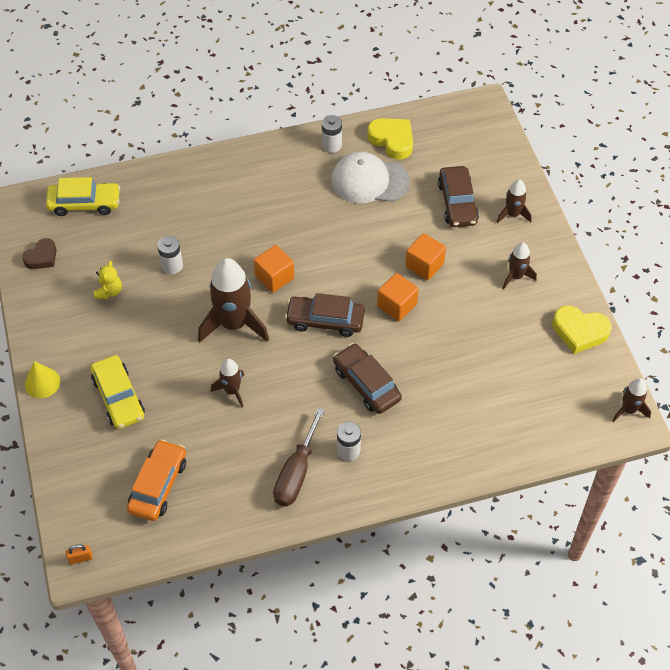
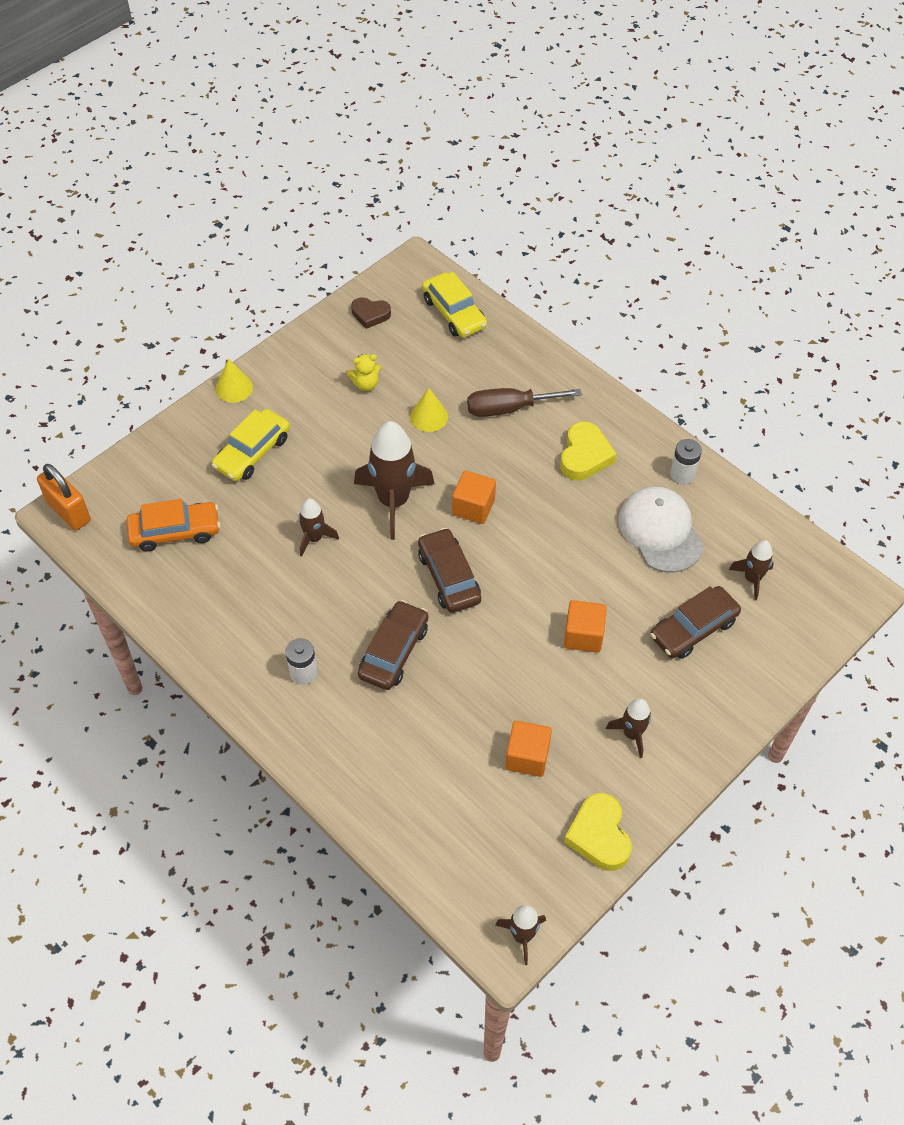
camera: 60 degrees right, 0 degrees up
(80, 558) = (69, 511): orange padlock -> orange padlock, size x2.19
(172, 266) = (429, 416): white battery -> yellow cone
(296, 473) = (251, 639): brown screwdriver -> brown screwdriver (509, 408)
(392, 140) = (733, 526): yellow heart -> yellow heart (584, 456)
(397, 305) = (512, 633): orange cube -> orange cube (527, 756)
(512, 214) = (718, 692): brown rocket -> brown rocket (752, 579)

